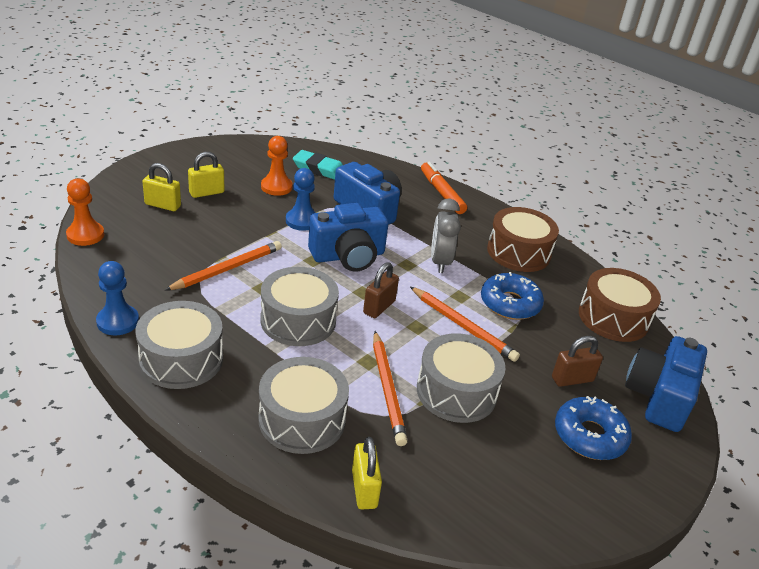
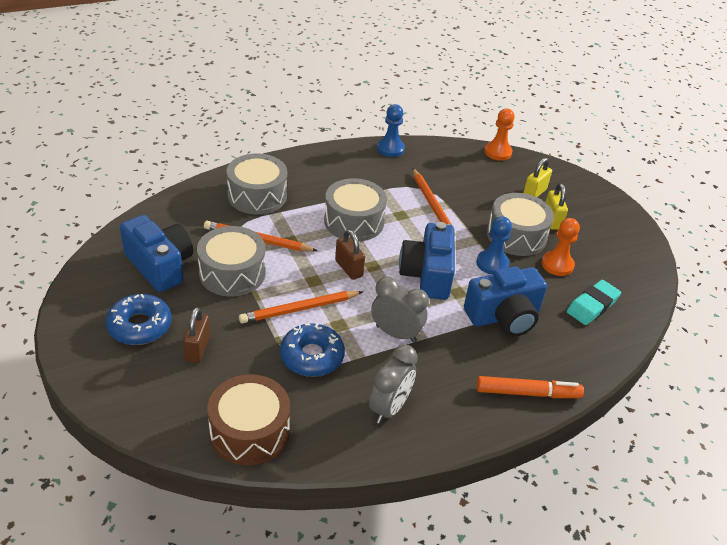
camera: 115 degrees right, 5 degrees up
(181, 359) = (340, 164): grey drum -> grey drum (516, 236)
(364, 489) = (187, 202): yellow padlock -> none
(518, 252) = (389, 408): brown drum -> grey clock
(659, 397) = (138, 399): blue camera -> blue camera (160, 266)

